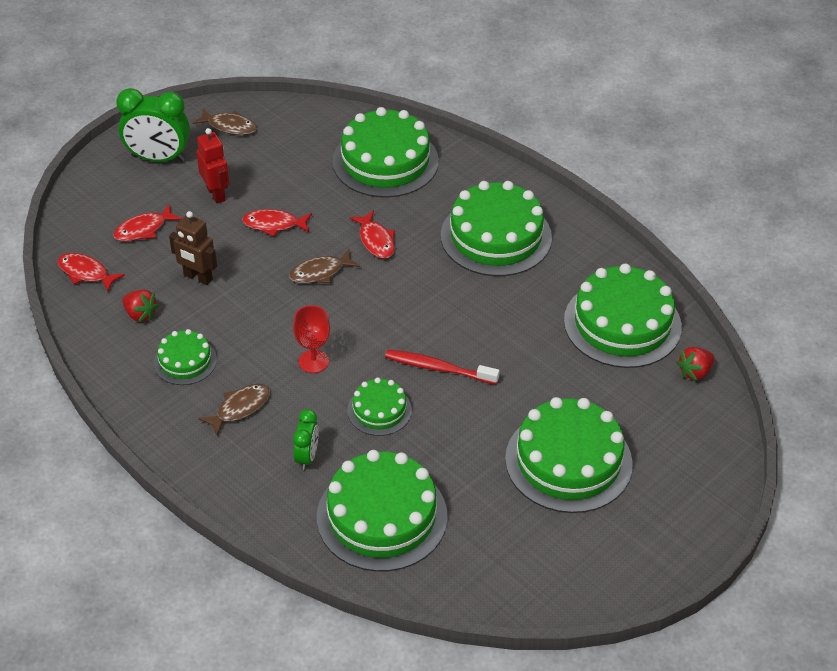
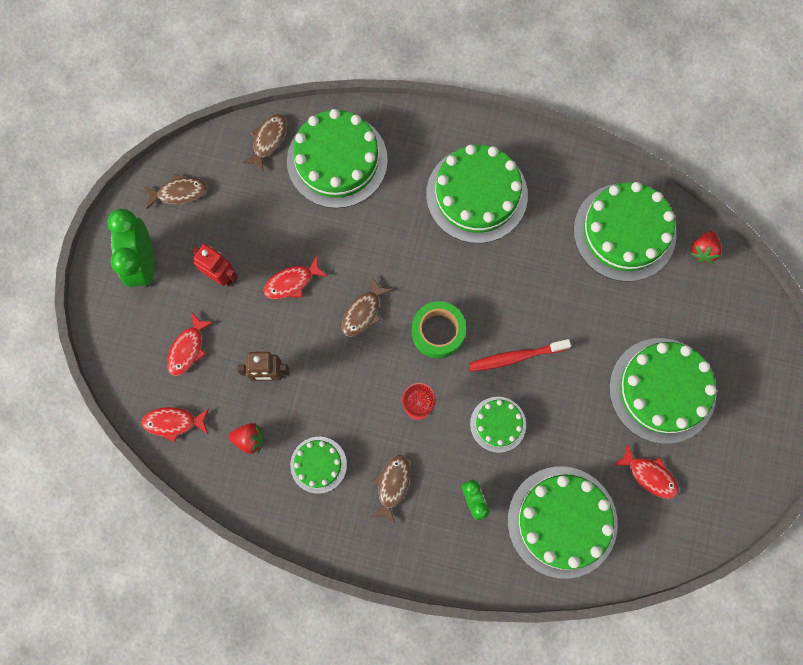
camera: 30 degrees left, 30 degrees up
(158, 158) = (144, 263): green clock -> green clock turned 105 degrees clockwise
(336, 124) = (268, 140): none -> brown fish
(376, 240) = (385, 253): red fish -> red fish (649, 475)
(378, 317) = (438, 332): none -> green tape

